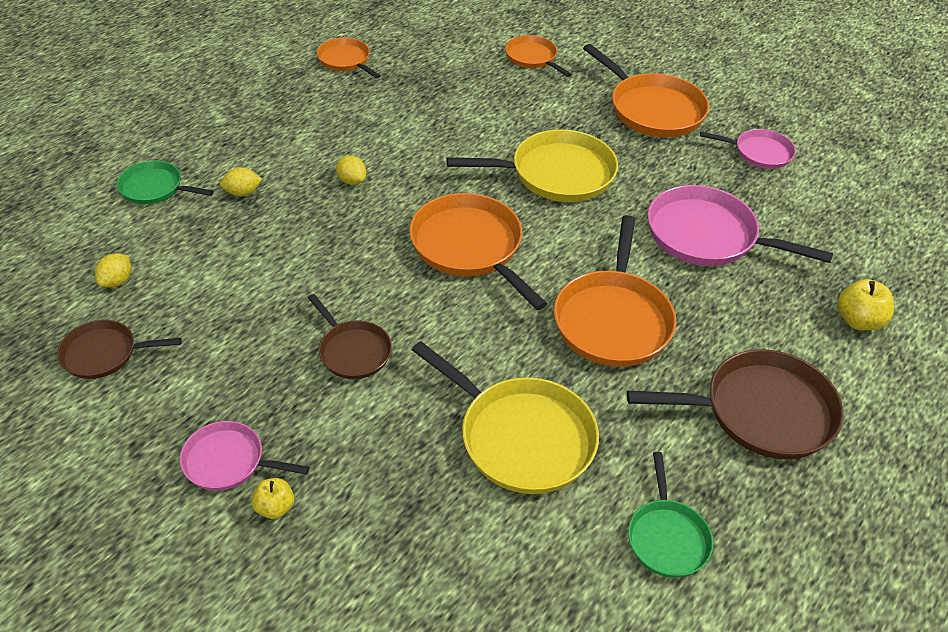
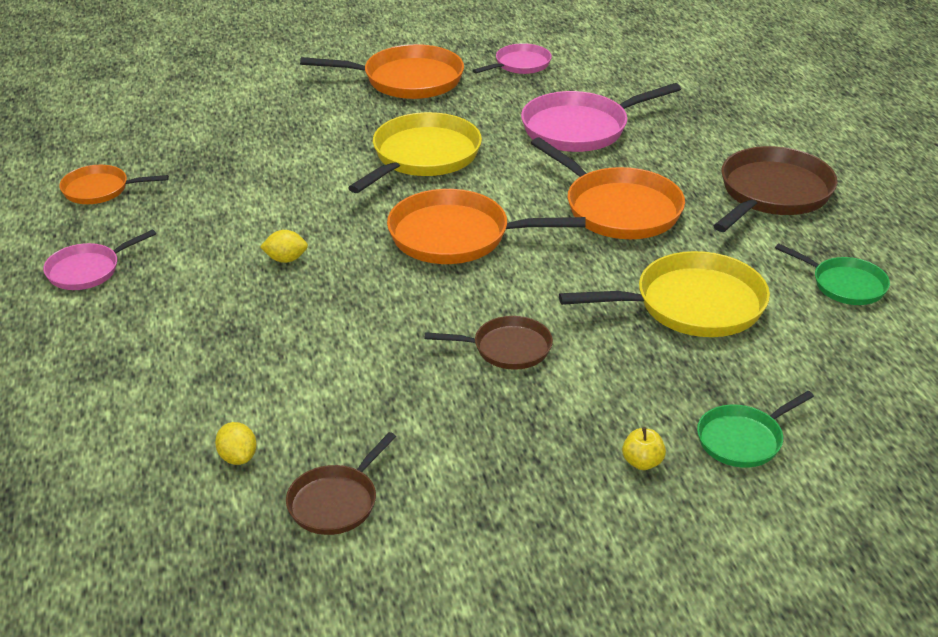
camera: 50 degrees left, 10 degrees down
(154, 188) = (123, 381): green pan -> green pan (742, 440)
(228, 461) = (563, 470): pink pan -> pink pan (87, 270)
(242, 193) = (212, 328): yellow lemon -> none
(532, 58) = (256, 98): orange pan -> none
(858, 321) = (731, 116): yellow apple -> none

